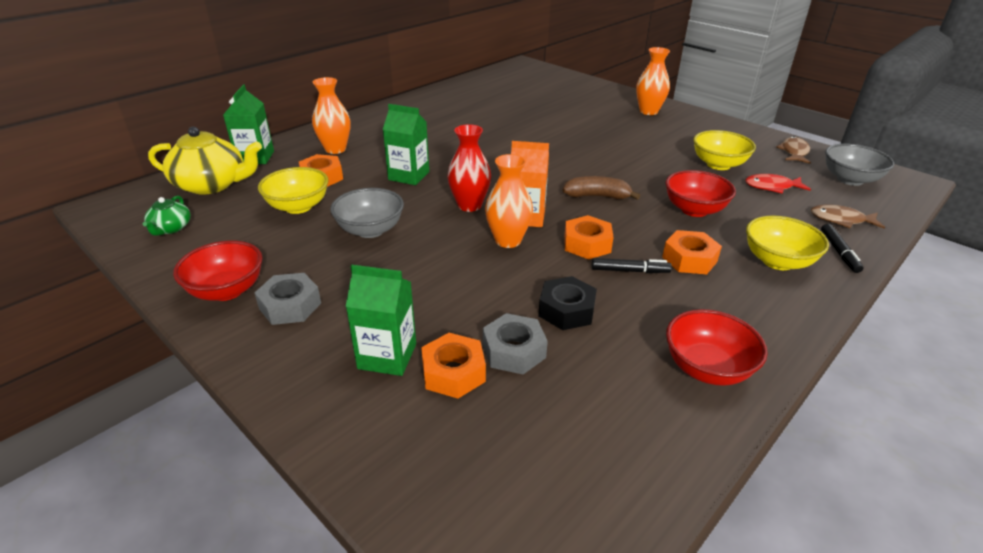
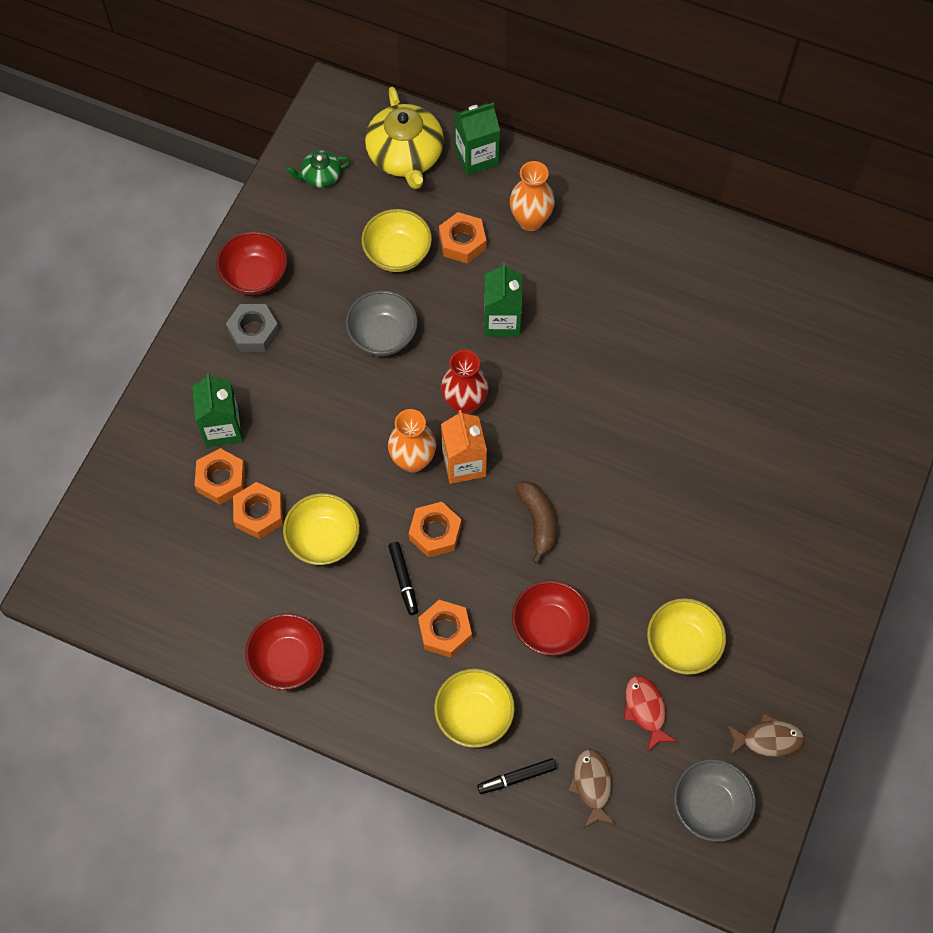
camera: 70 degrees right, 30 degrees up
(514, 351) = (259, 513): grey nut -> orange nut
(566, 310) = (324, 539): black nut -> yellow bowl
(648, 111) = (824, 537): orange vase -> none

